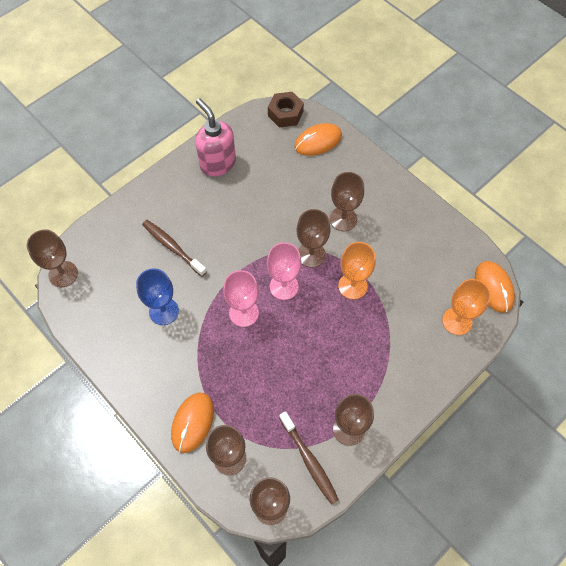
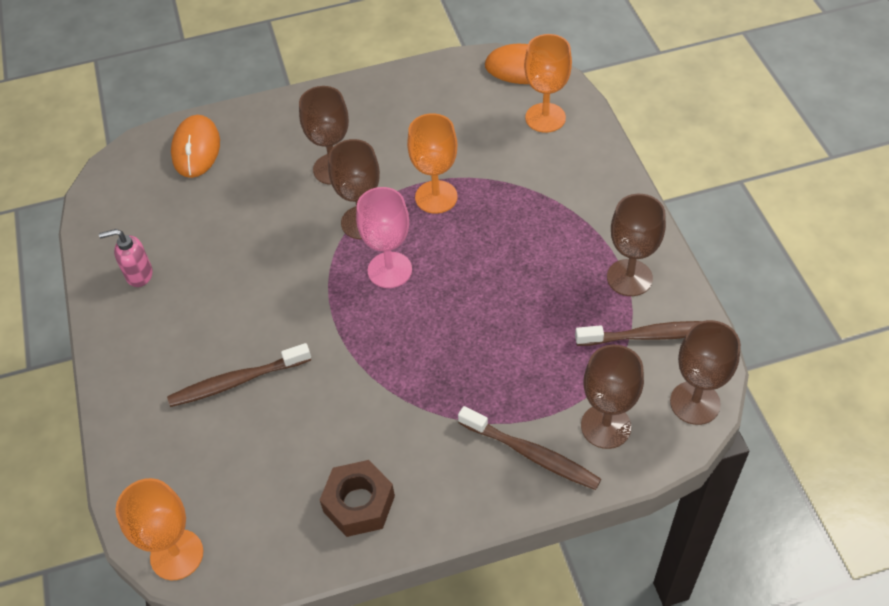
camera: 60 degrees left, 10 degrees down
(63, 274) = (177, 554): brown goblet -> orange goblet
(164, 311) = (335, 430): blue goblet -> none
(192, 422) = (531, 454): orange mouse -> brown toothbrush
(217, 163) = (139, 275): pink soap dispenser -> pink soap dispenser, size x0.54
(244, 313) = (400, 331): pink goblet -> none
(285, 114) = (123, 167): brown nut -> brown nut (359, 504)

